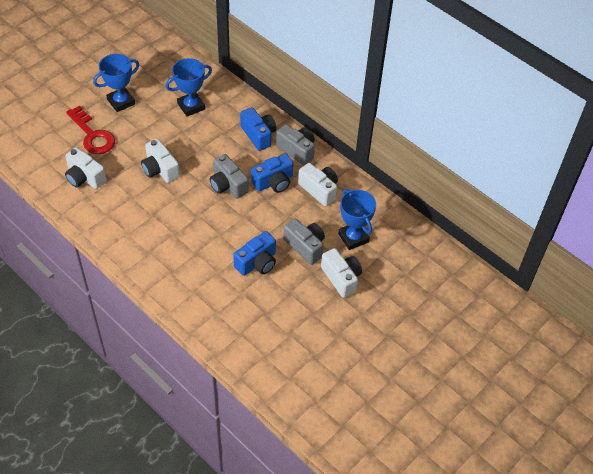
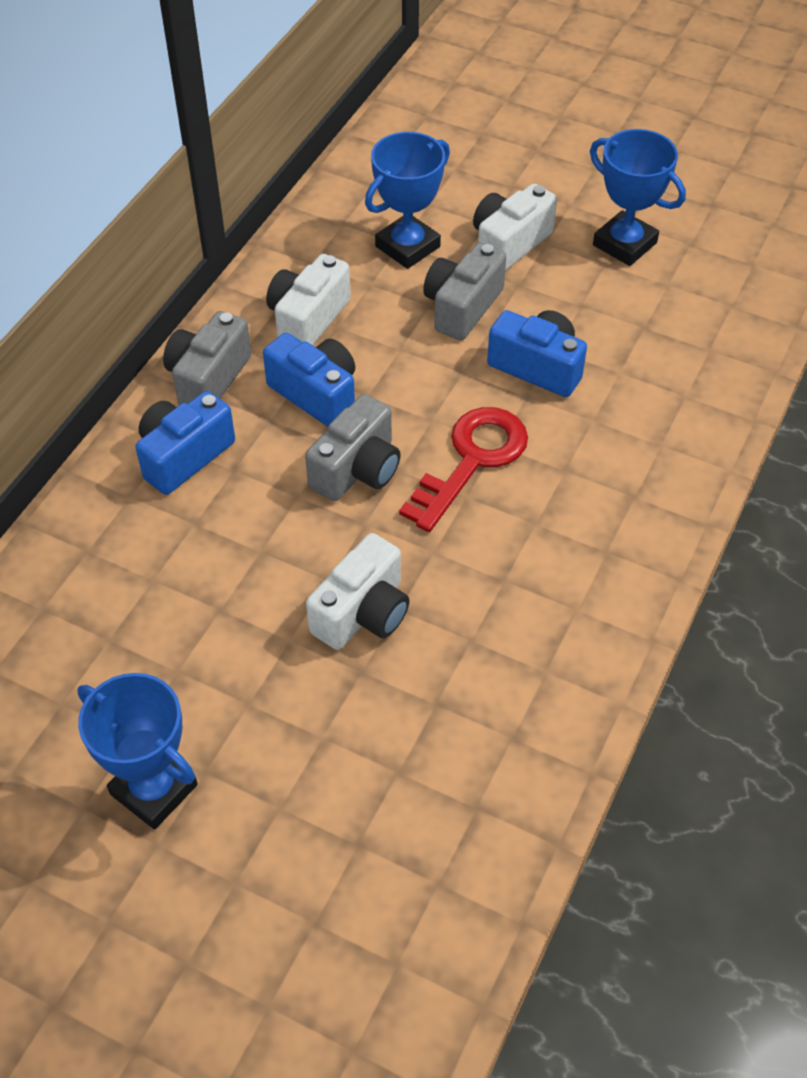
camera: 105 degrees left, 0 degrees up
(84, 178) = (455, 768): white camera -> none
(92, 135) = (302, 811): red key -> red key (472, 461)
(191, 106) = (125, 618): blue trophy -> blue trophy (624, 244)

